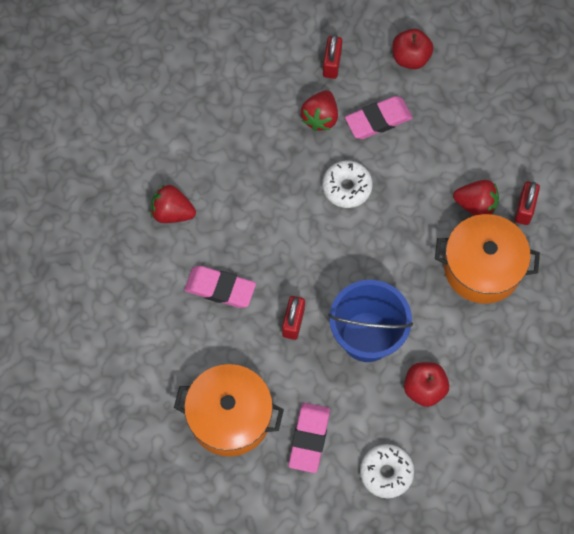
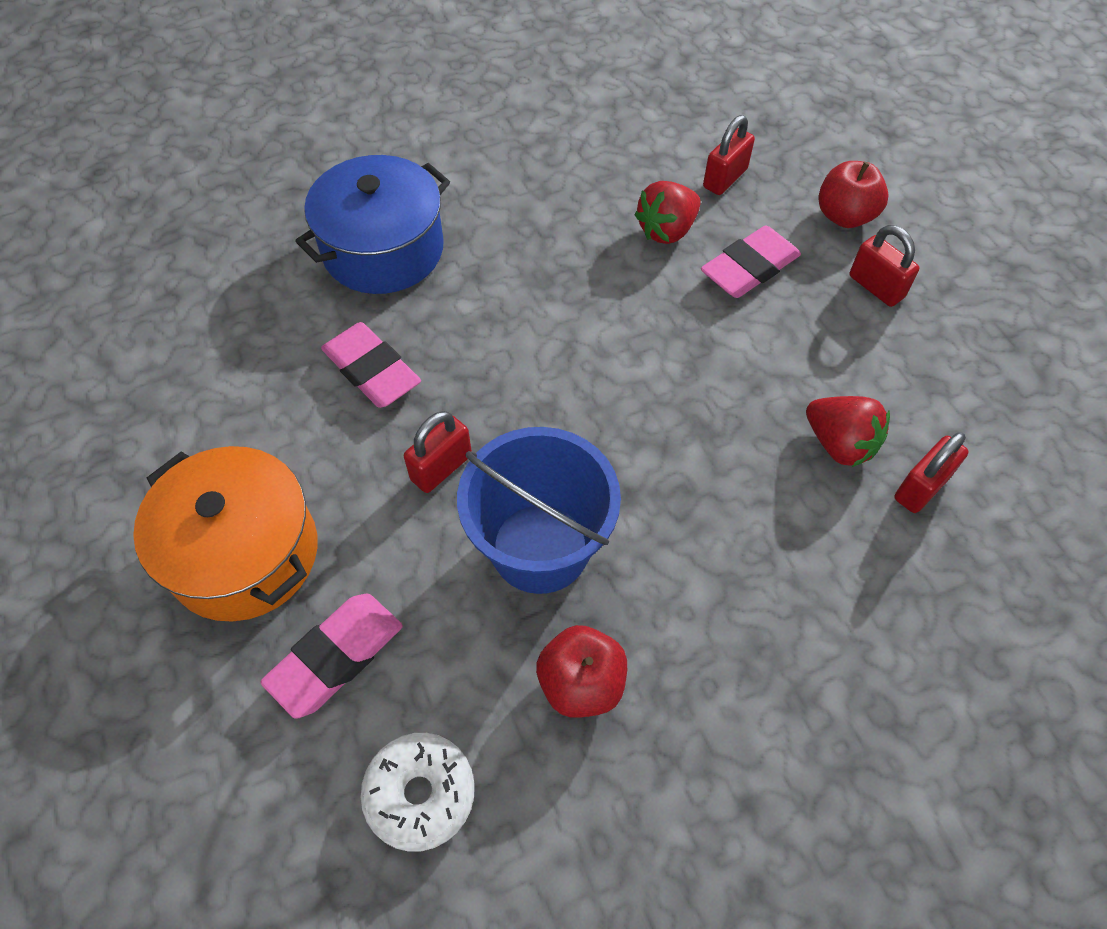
camera: 30 degrees right, 10 degrees down
(172, 212) = (383, 250): red strawberry -> blue pot
(347, 187) = (648, 329): white donut -> none
(378, 120) = (749, 268): pink eraser -> pink eraser turned 45 degrees counterclockwise
(449, 98) = (876, 287): none -> red padlock
(482, 267) = (798, 540): orange pot -> none

